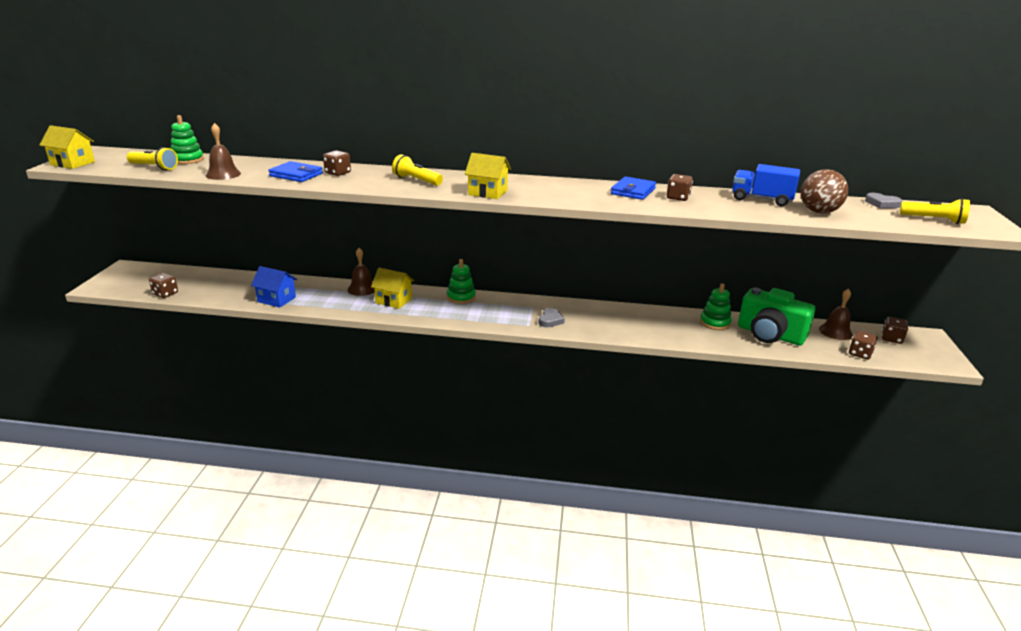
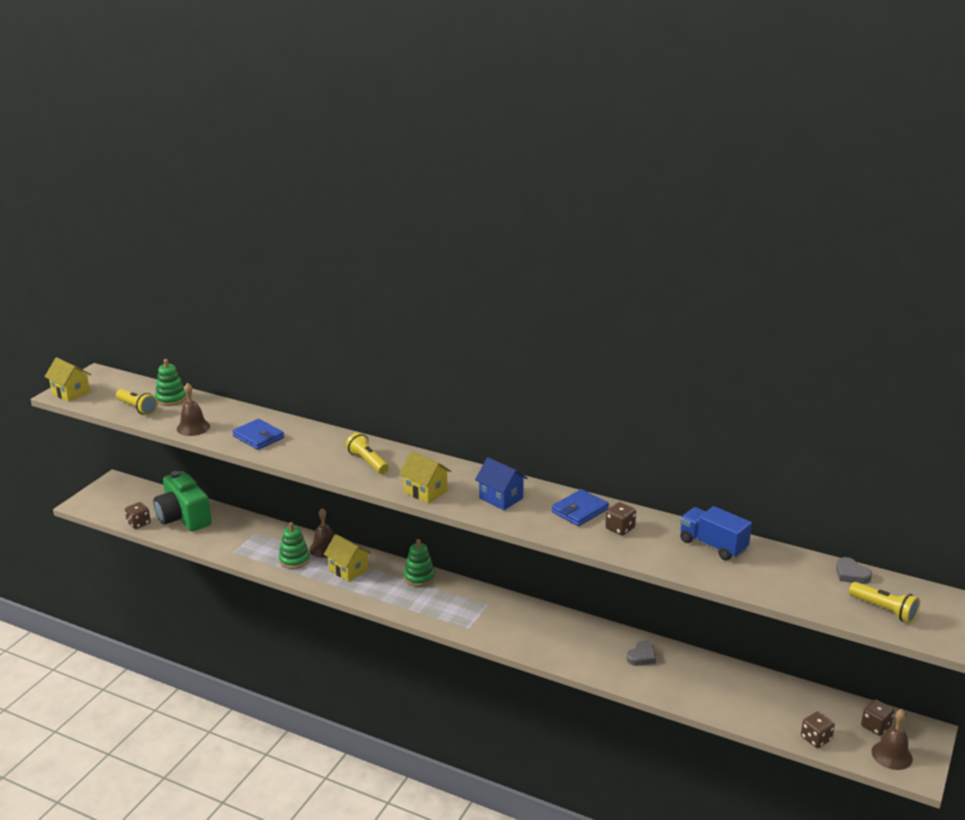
camera: 20 degrees right, 0 degrees up
(276, 299) = (236, 548): blue house -> blue house (501, 498)
(338, 173) = (299, 439): brown dice -> none
(550, 320) = (495, 626): grey heart -> grey heart (641, 656)
(715, 323) = (677, 663): green stacking toy -> green stacking toy (294, 560)
(770, 335) = (729, 692): green camera -> green camera (183, 517)
(818, 212) = (759, 575): brown ball -> none
(835, 332) = (813, 703): brown bell -> brown bell (892, 755)

